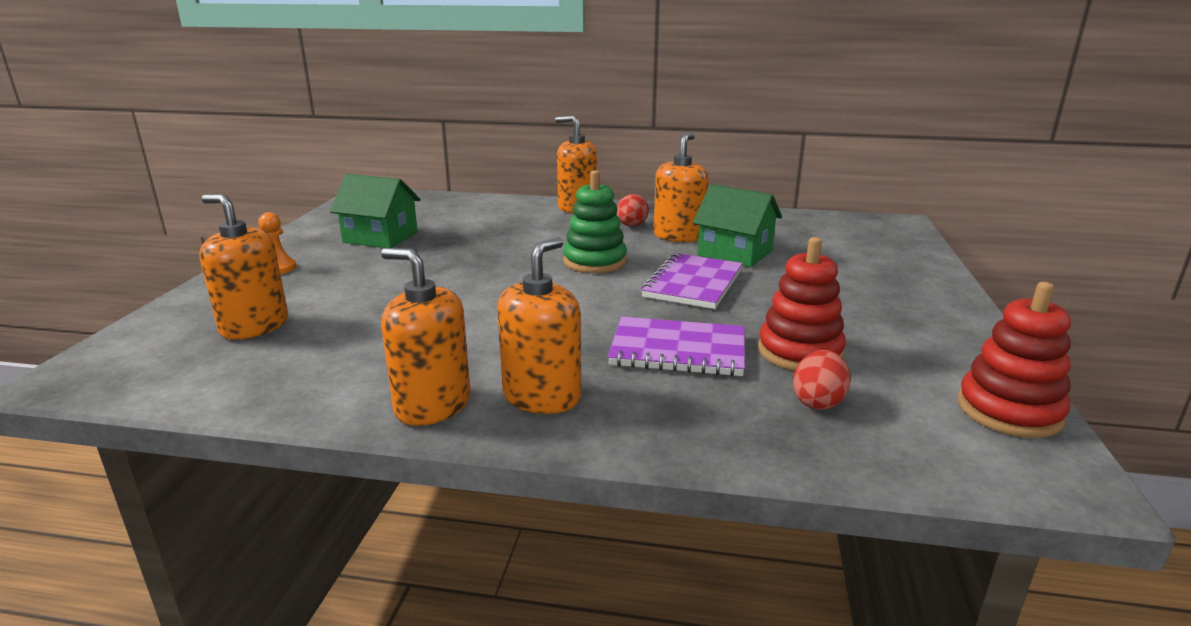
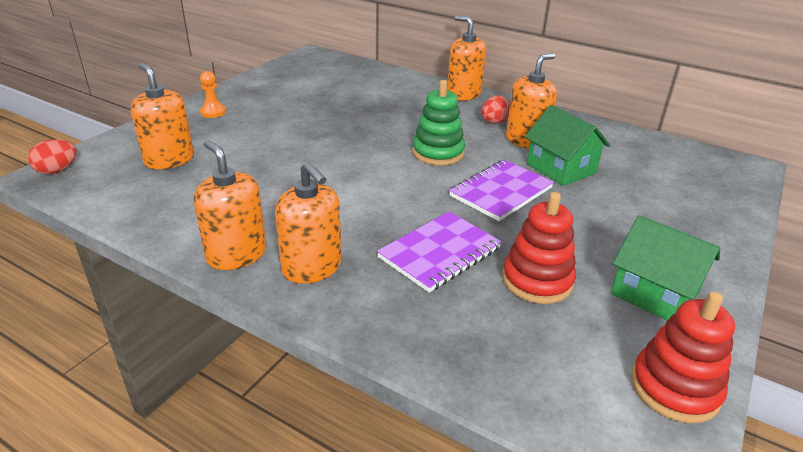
camera: 20 degrees right, 10 degrees up
(380, 237) = (297, 97): green house -> green house (654, 293)
(542, 396) = (312, 267): orange soap dispenser -> orange soap dispenser turned 90 degrees clockwise
(678, 350) = (440, 253): purple notebook -> purple notebook turned 75 degrees counterclockwise
(818, 402) = (514, 331): red egg -> red egg (57, 170)

